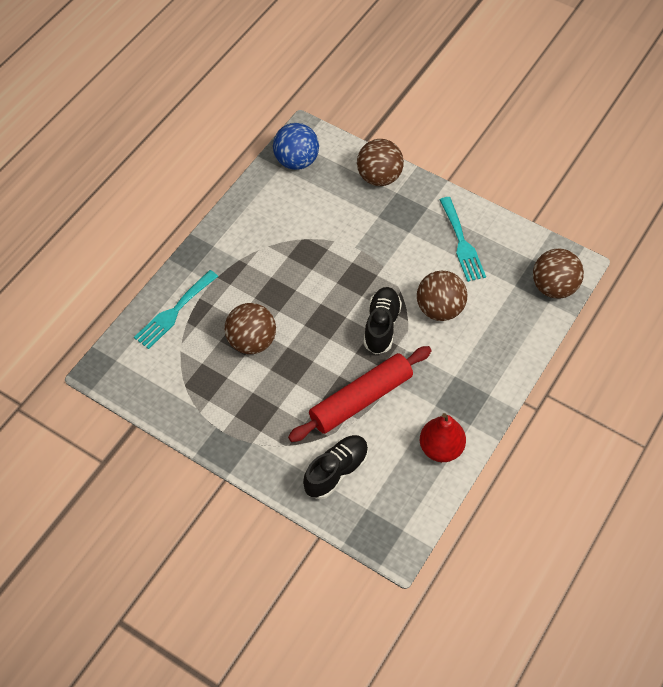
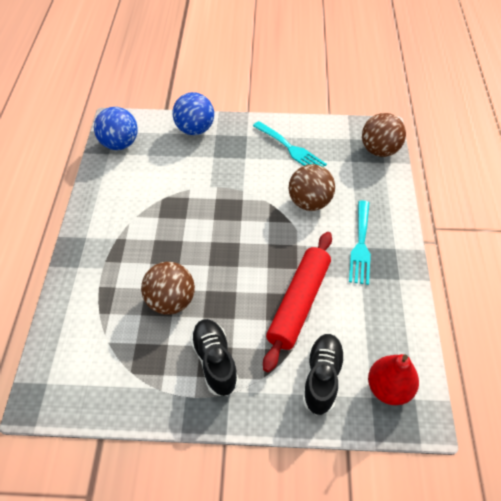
camera: 30 degrees left, 5 degrees down
(174, 312) = (81, 310): turquoise fork -> turquoise fork (361, 245)
(379, 177) = (195, 129): brown ball -> blue ball
(381, 326) = (273, 236): black shoe -> black shoe (215, 361)
(441, 448) = (392, 310): red pear -> red pear (388, 388)

